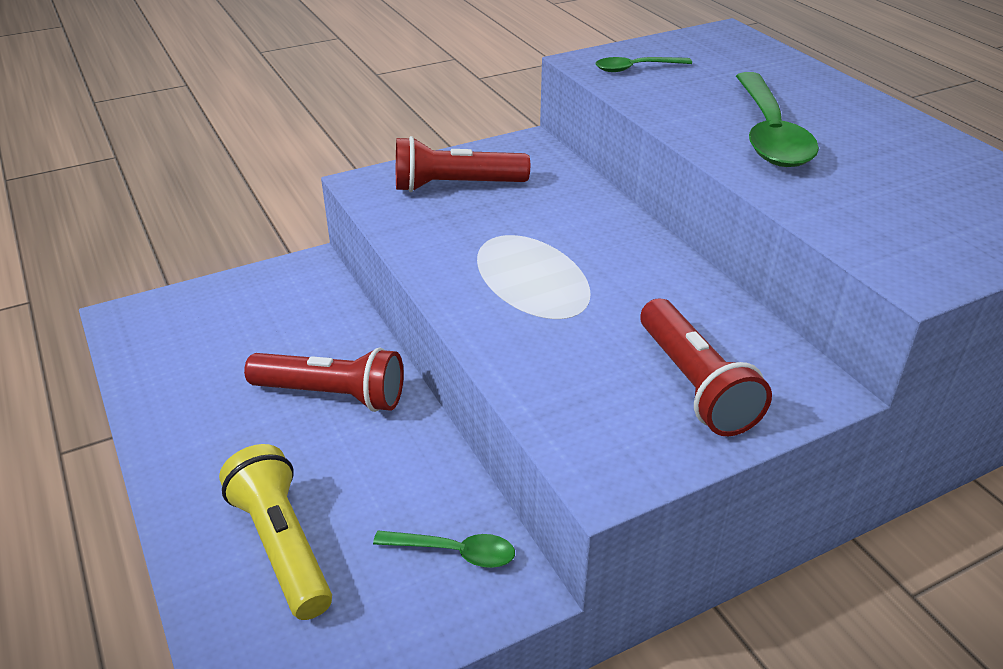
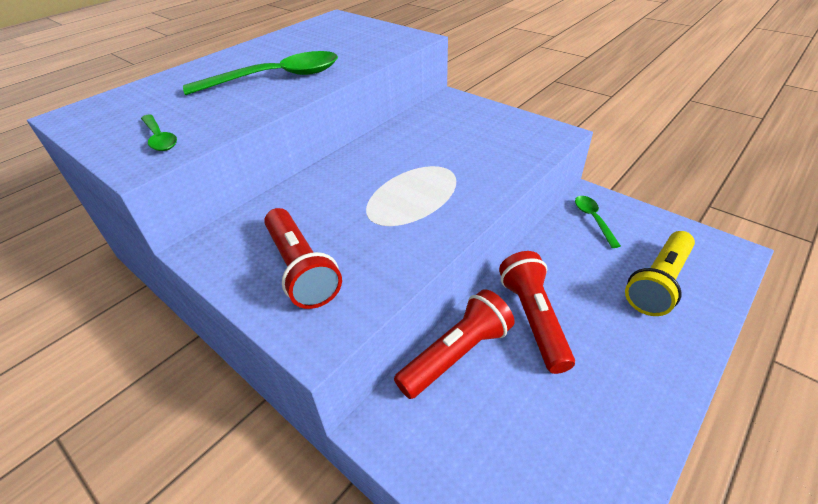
camera: 110 degrees left, 5 degrees up
(694, 385) = (474, 123): red flashlight -> red flashlight (456, 354)

